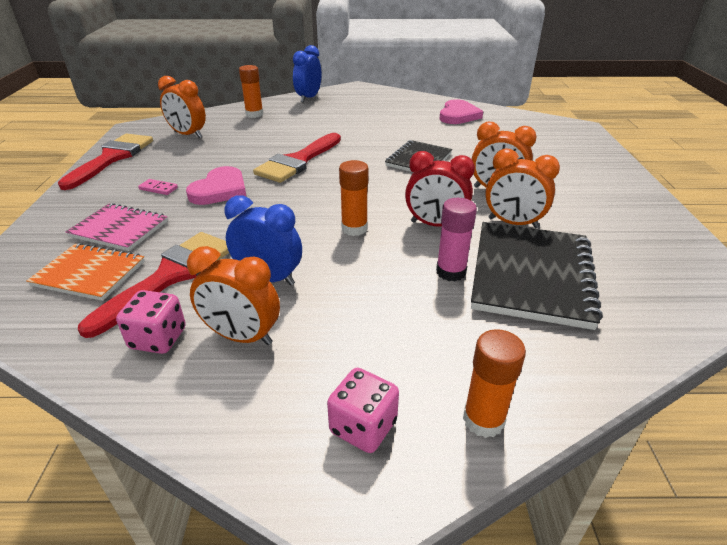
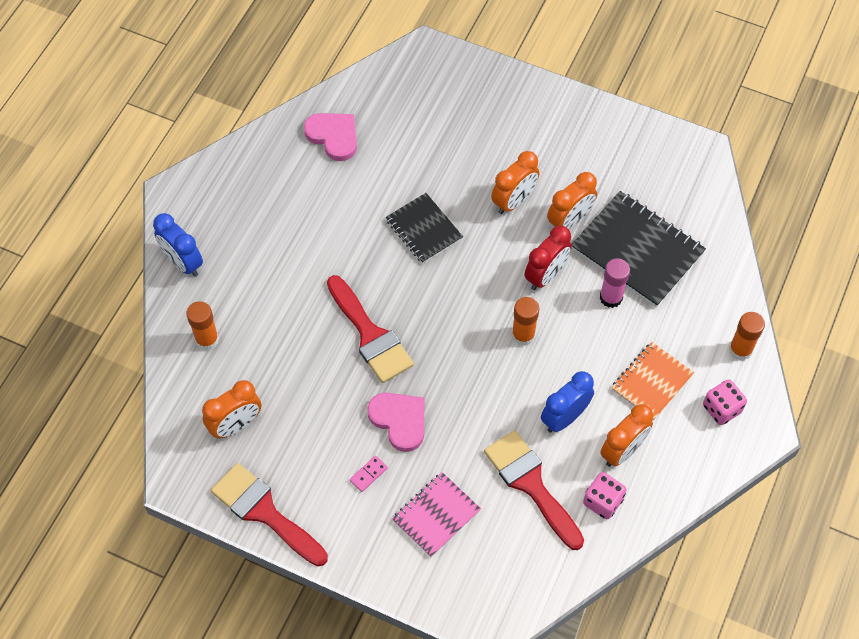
camera: 65 degrees left, 25 degrees up
(89, 273) = (500, 542): orange notebook -> orange notebook (651, 382)

